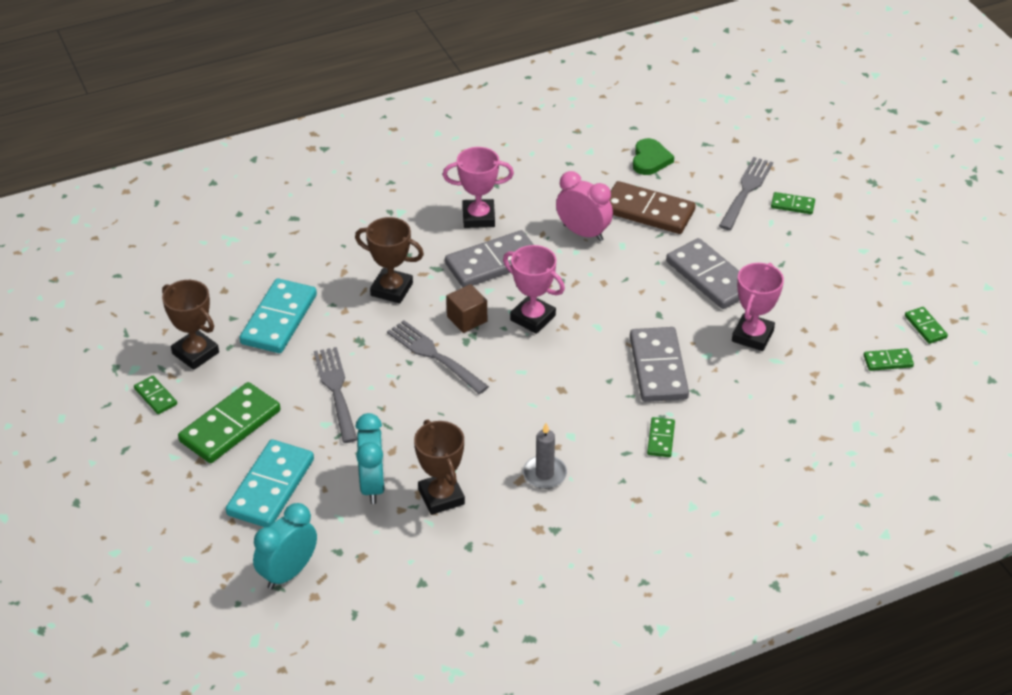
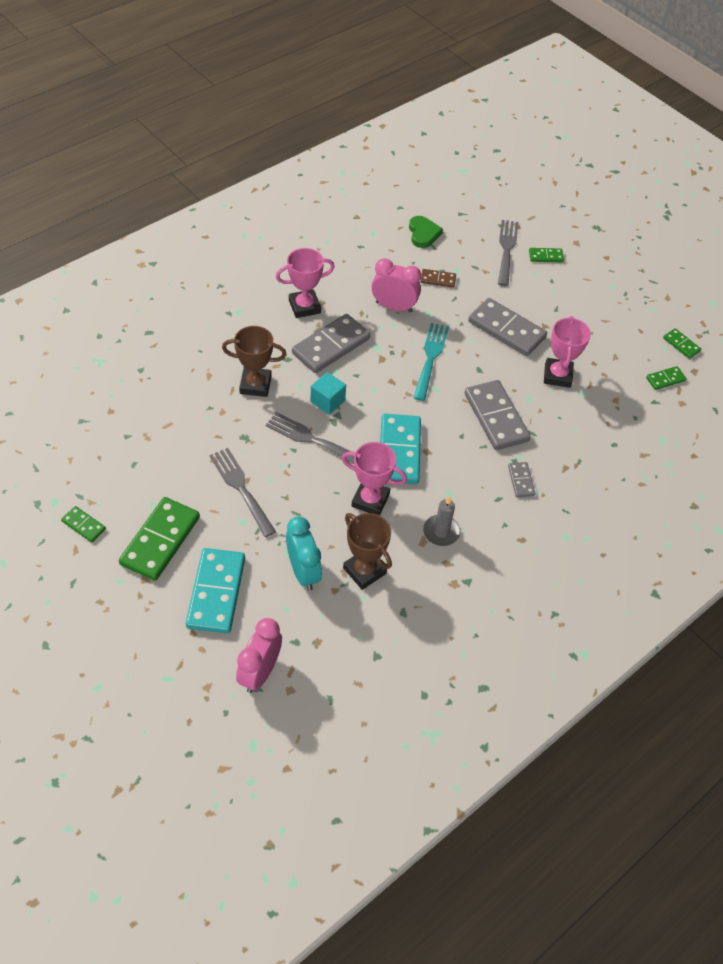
camera: 20 degrees left, 10 degrees up
(195, 353) = (105, 476): brown trophy -> none
(279, 319) = (168, 430): turquoise domino -> turquoise domino (399, 451)
(288, 573) = (260, 672): turquoise clock -> pink clock
(467, 319) = (327, 401): brown cube -> turquoise cube
(533, 318) = (381, 390): pink trophy -> pink trophy (370, 500)
(605, 293) = (430, 358): none -> turquoise fork
(648, 211) = (438, 279): brown domino -> brown domino, size x0.49
(661, 439) = (521, 481): green domino -> grey domino

